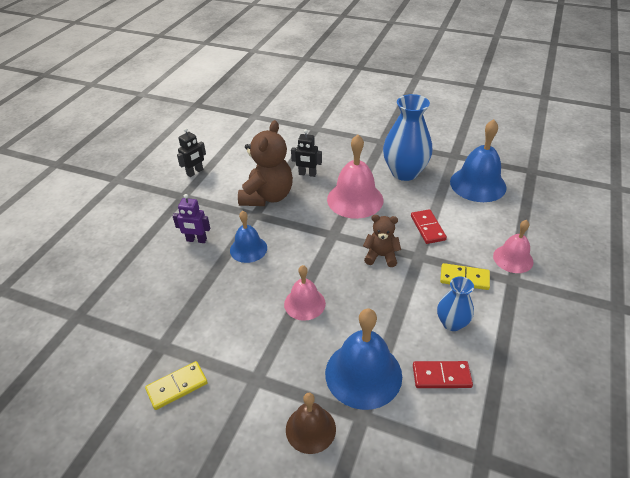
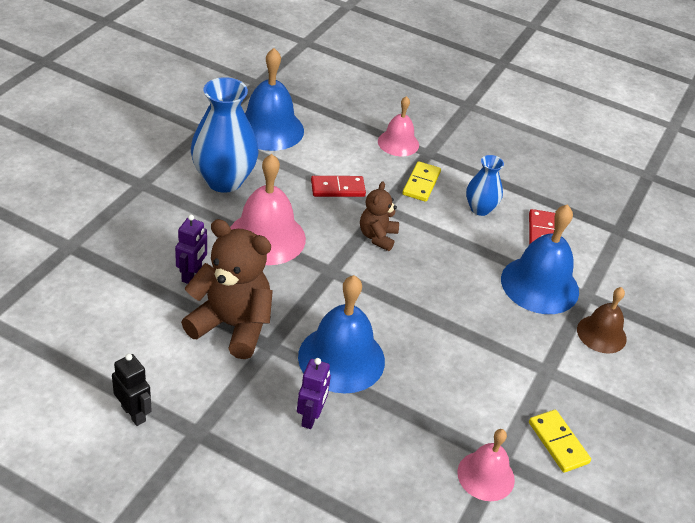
camera: 90 degrees left, 0 degrees up
(248, 249) = (341, 358): blue bell -> blue bell, size x1.65
(304, 303) = (444, 315): pink bell -> pink bell (486, 476)
(307, 174) = (192, 275): black robot -> purple robot

